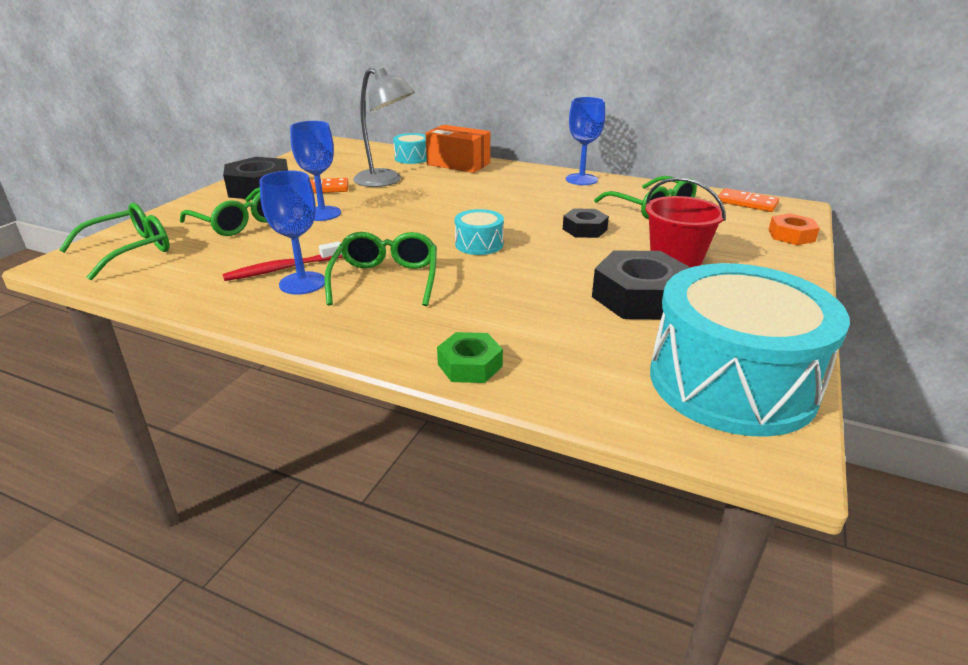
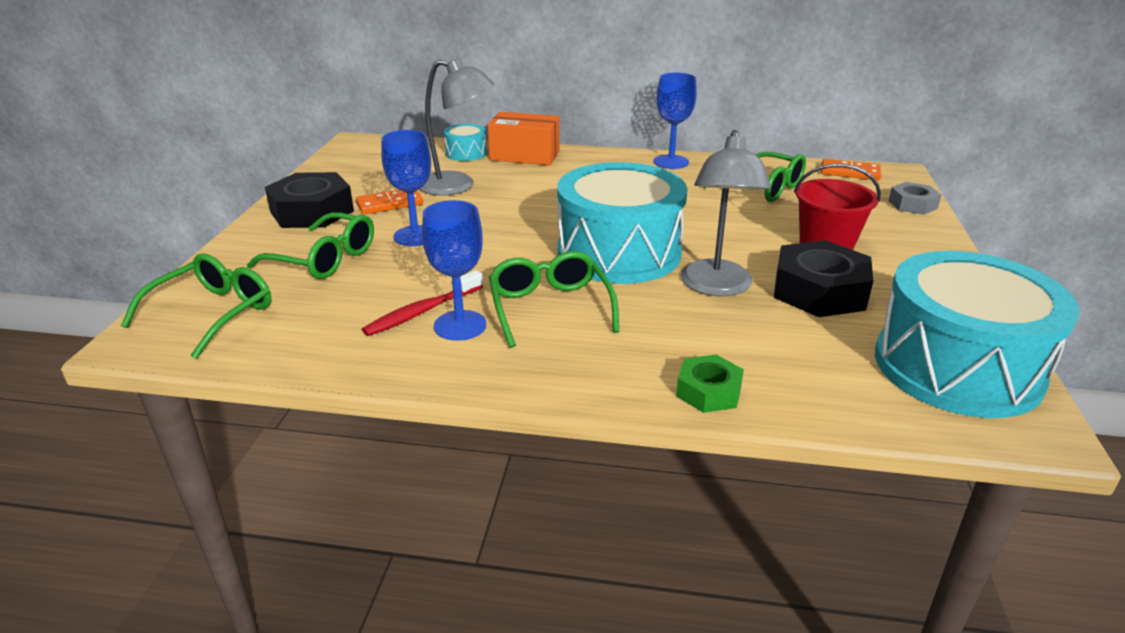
camera: 15 degrees left, 0 degrees up
(479, 244) = (619, 252): turquoise drum -> turquoise drum, size x2.31
(544, 282) = (716, 287): none -> grey lamp
(584, 229) = (714, 221): black nut -> none
(791, 235) = (912, 204): orange nut -> grey nut

